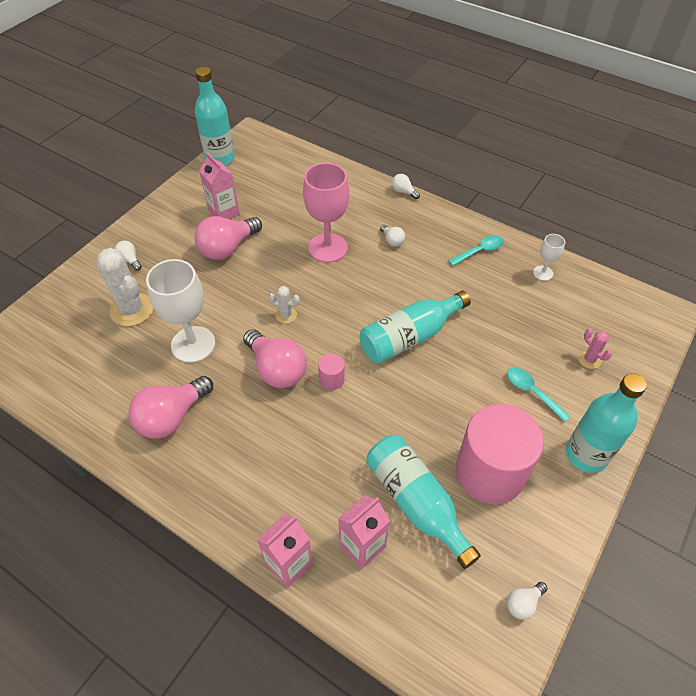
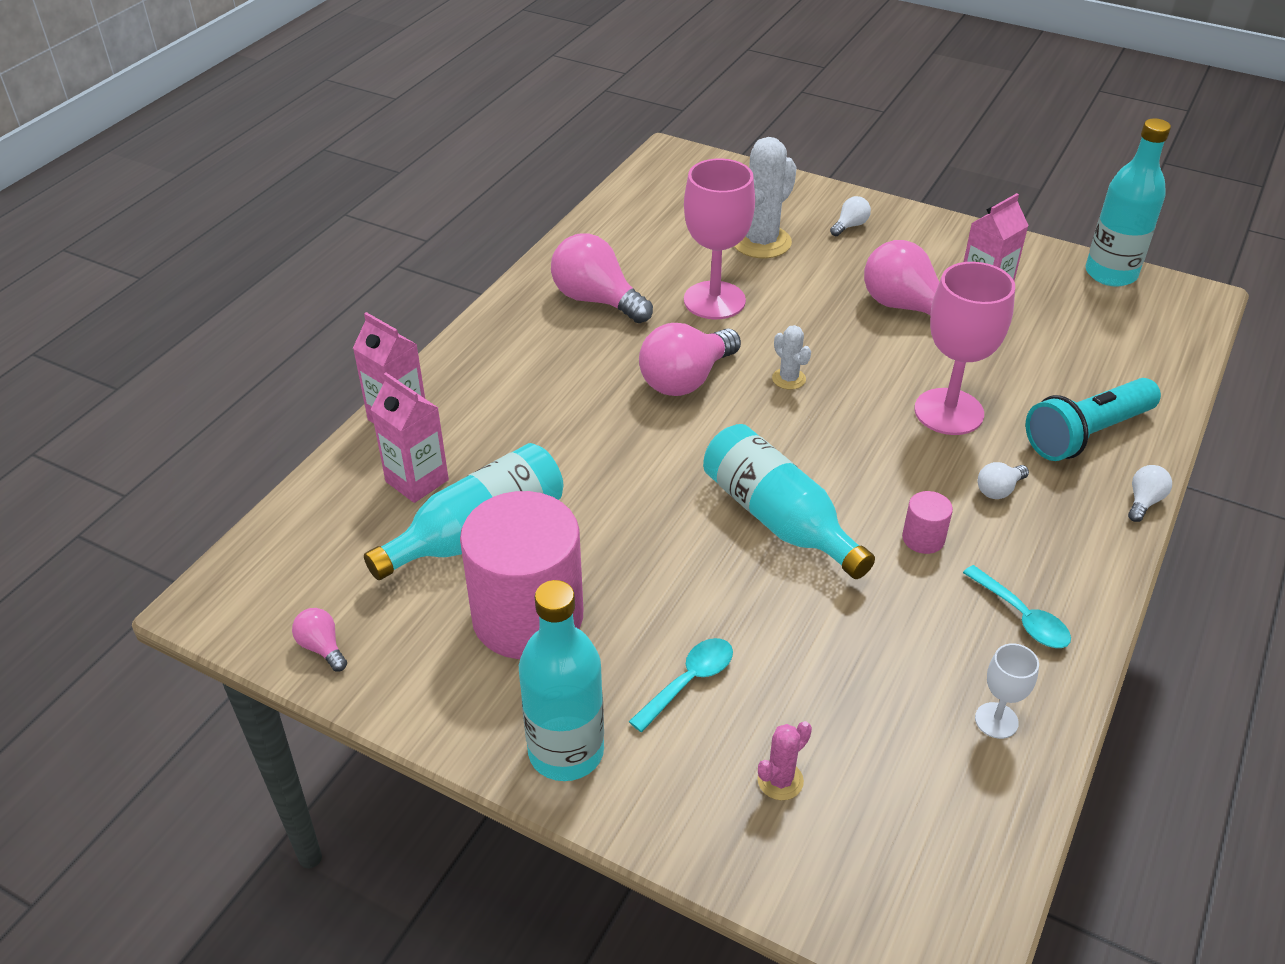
camera: 85 degrees right, 10 degrees down
(193, 344) = (714, 300): white goblet -> pink goblet
(286, 315) = (788, 379): white cactus -> white cactus turned 45 degrees counterclockwise
(331, 379) = (676, 435): pink cylinder -> pink cylinder (923, 538)
(353, 199) = (1086, 434): none -> turquoise flashlight
(523, 603) = (322, 647): white light bulb -> pink light bulb

